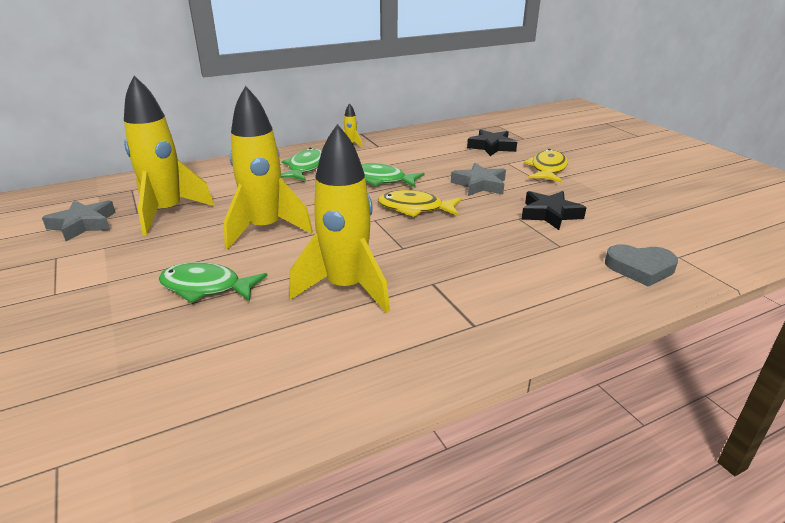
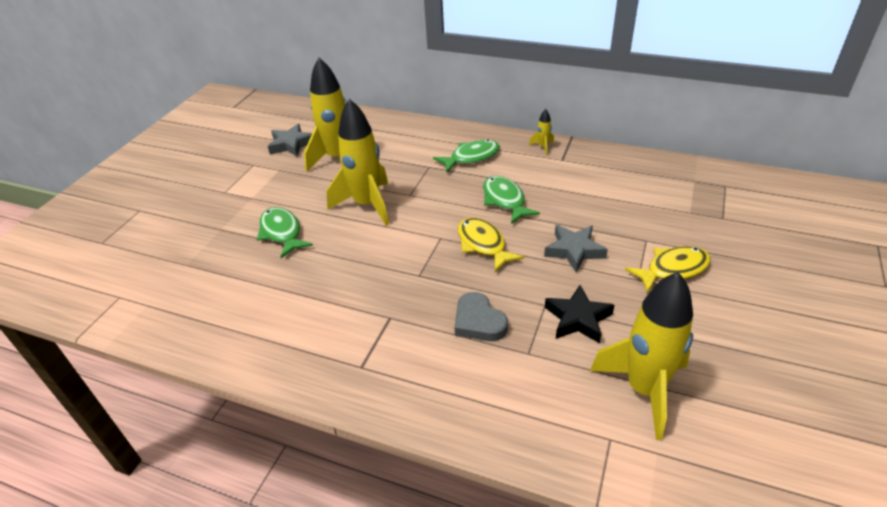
camera: 50 degrees right, 10 degrees up
(346, 288) = (340, 284): yellow rocket -> yellow rocket (644, 390)
(491, 147) = (665, 212): black star -> none
(640, 268) = (551, 420): grey heart -> grey heart (478, 321)

